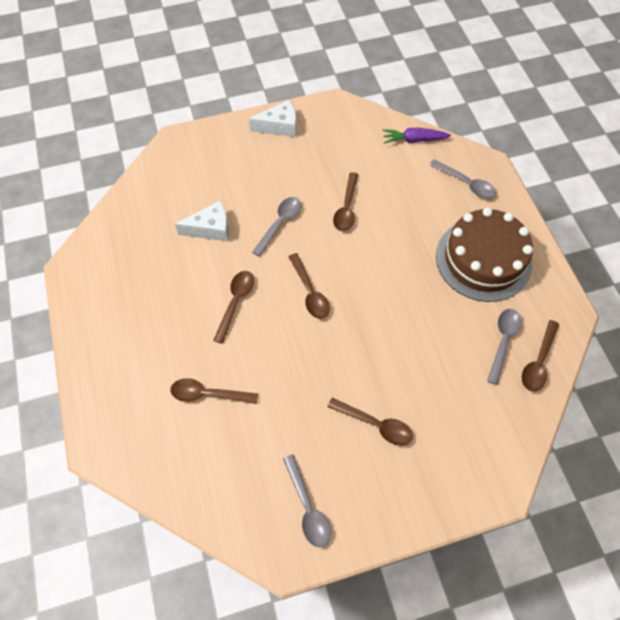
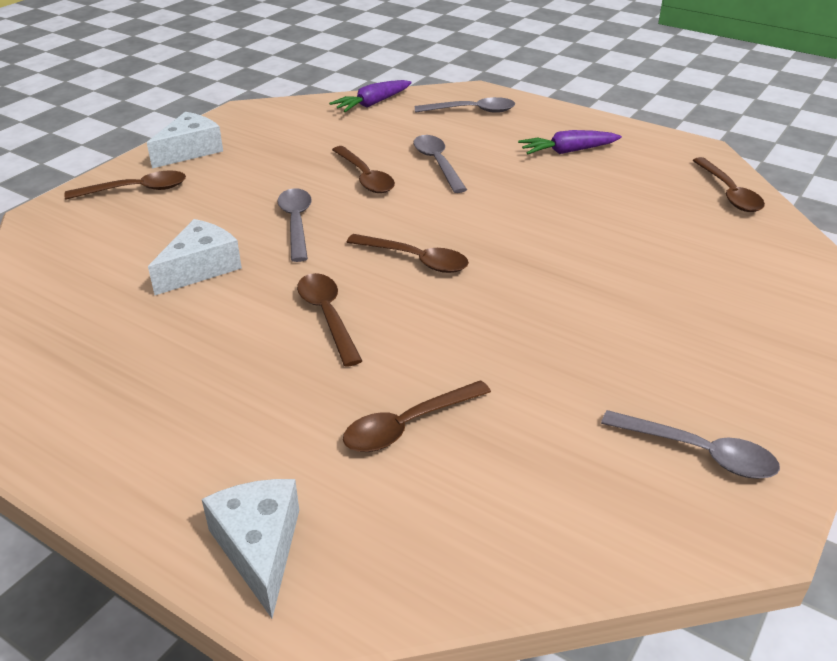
camera: 40 degrees left, 25 degrees down
(105, 410) = (259, 548): none -> white cheese
(375, 424) = (656, 326): brown spoon -> brown spoon (136, 190)
(483, 259) = (568, 151): brown cake -> purple carrot
(503, 341) = (676, 196): grey spoon -> grey spoon (437, 163)

